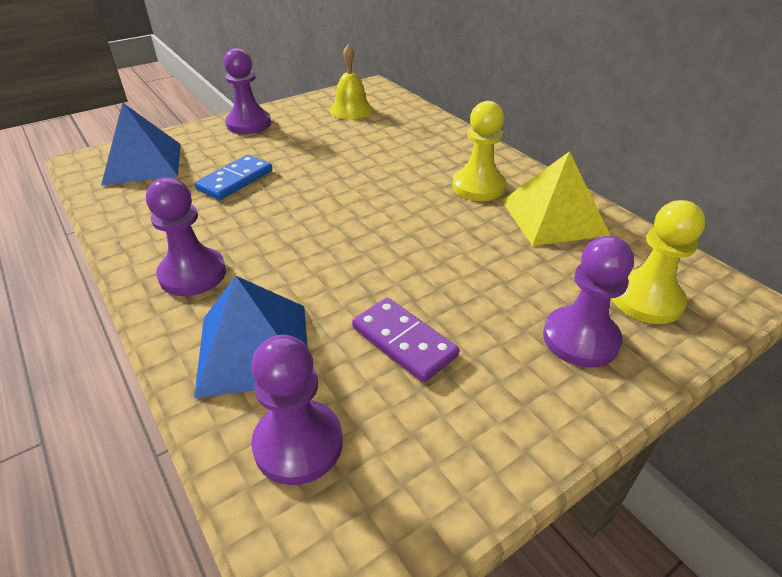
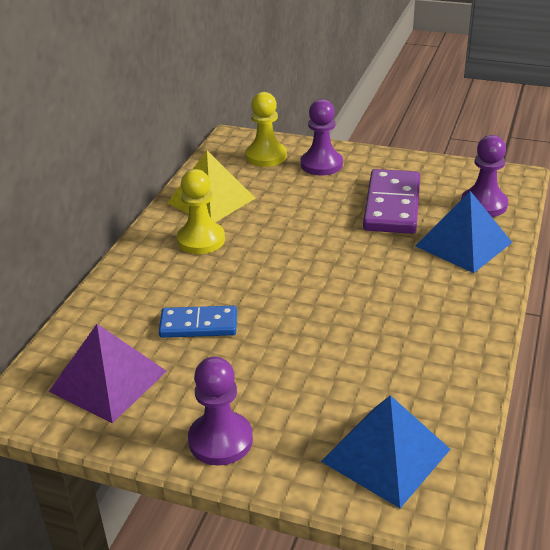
camera: 125 degrees left, 5 degrees down
(193, 274) = (454, 302): purple pawn -> none
(235, 180) = (335, 365): blue domino -> blue domino (198, 325)
(351, 110) = (108, 381): yellow bell -> purple pyramid
(404, 341) = (392, 205): purple domino -> purple domino, size x1.60

